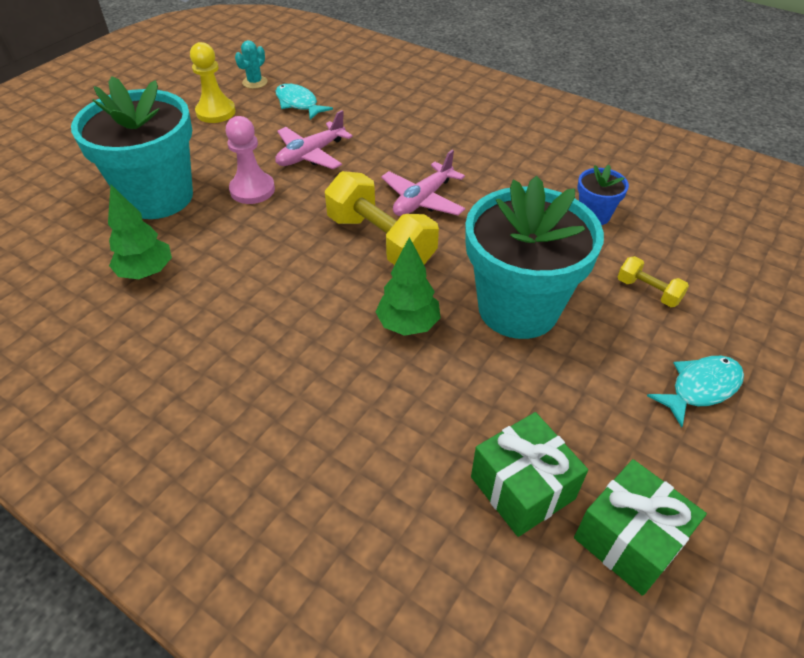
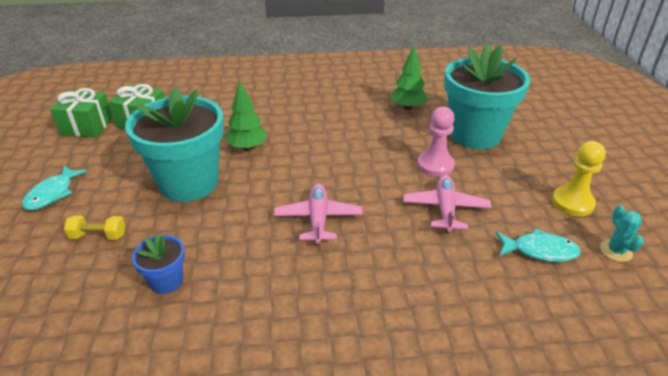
camera: 140 degrees right, 10 degrees down
(380, 240) = (313, 178): yellow dumbbell -> none

